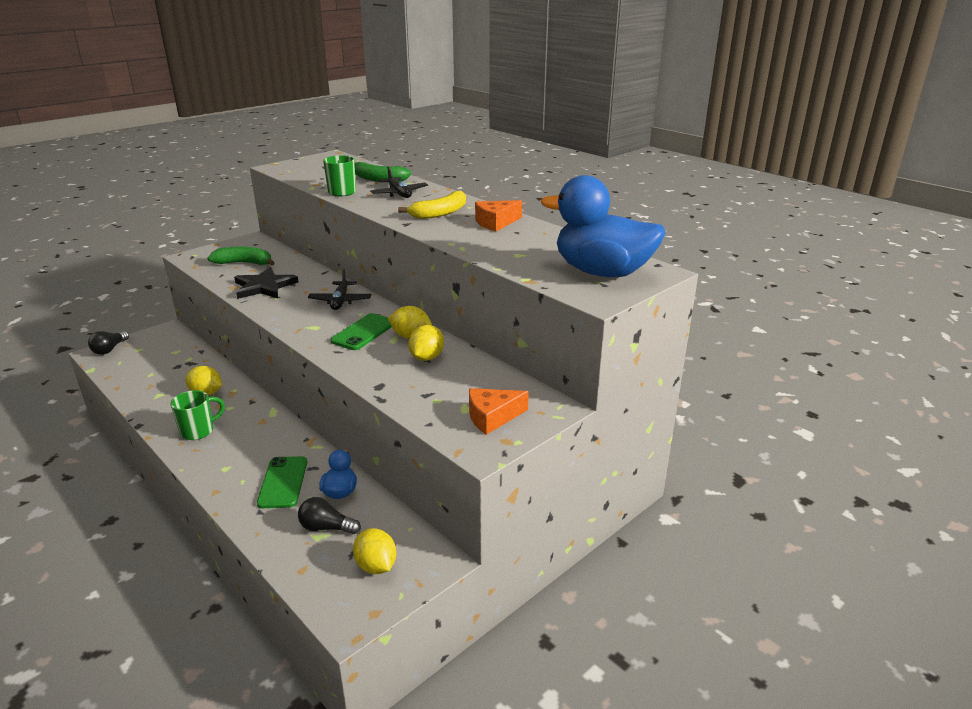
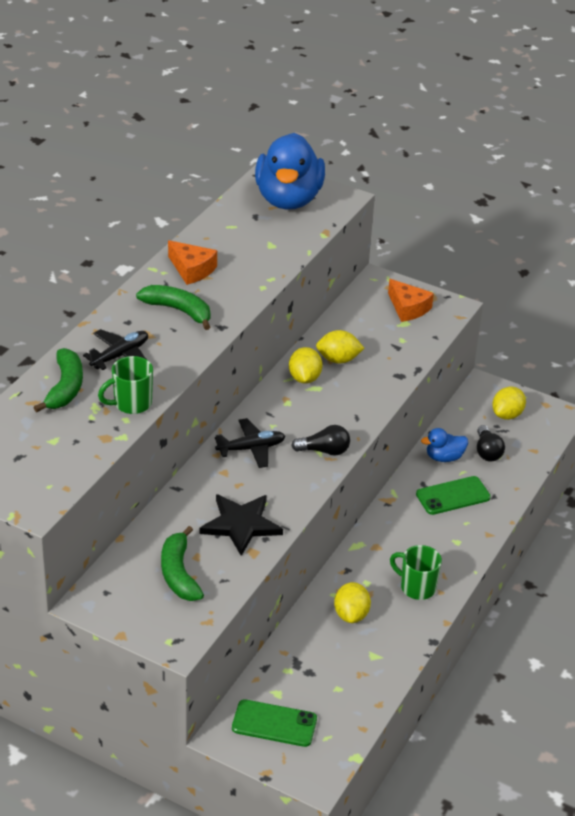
camera: 110 degrees left, 10 degrees up
(110, 349) = (301, 769): black light bulb -> black light bulb (324, 451)
(363, 332) = (311, 411): green phone -> green phone (274, 724)
(440, 213) = (178, 310): yellow banana -> green banana

